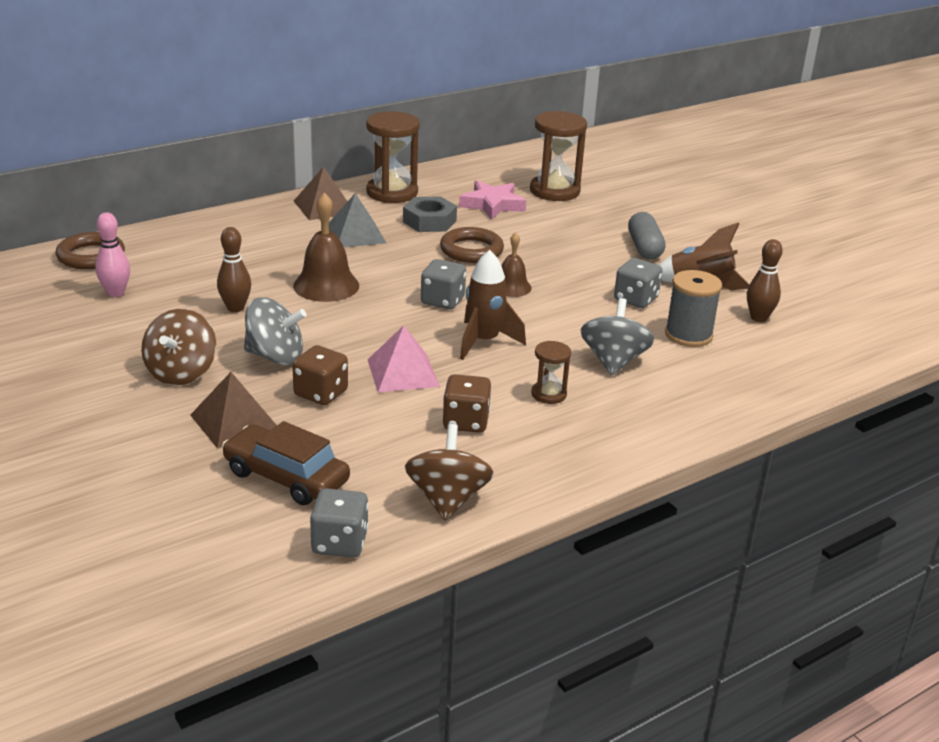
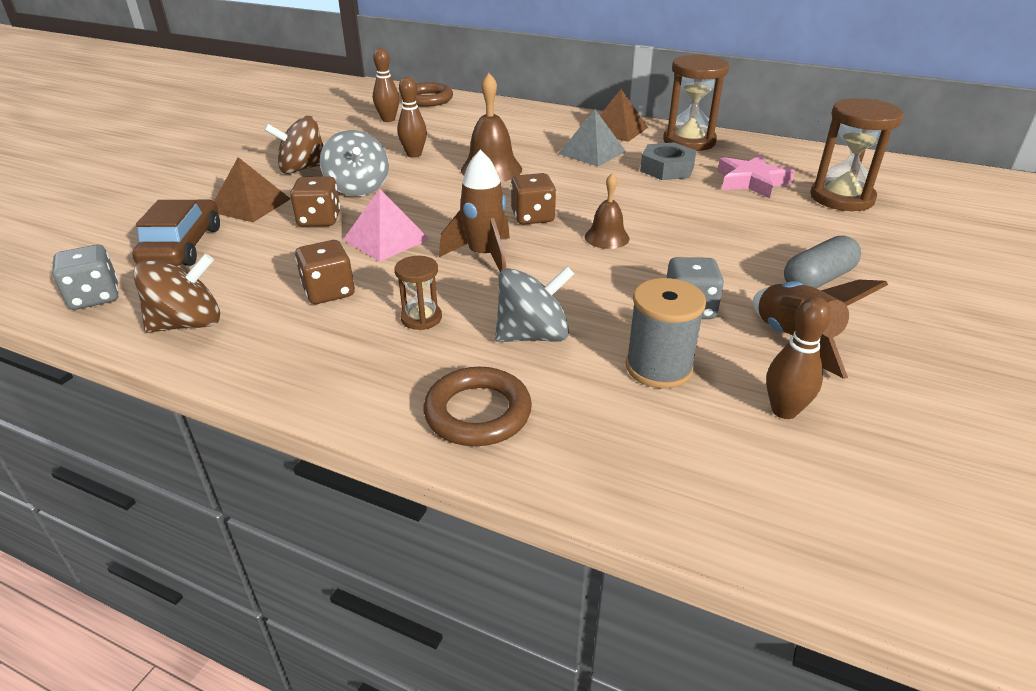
camera: 60 degrees right, 5 degrees up
(116, 293) = (388, 119): pink bowling pin -> brown bowling pin
(442, 301) = (532, 217): grey dice -> brown dice
(471, 250) = (646, 200): brown ring -> brown ring (478, 412)

